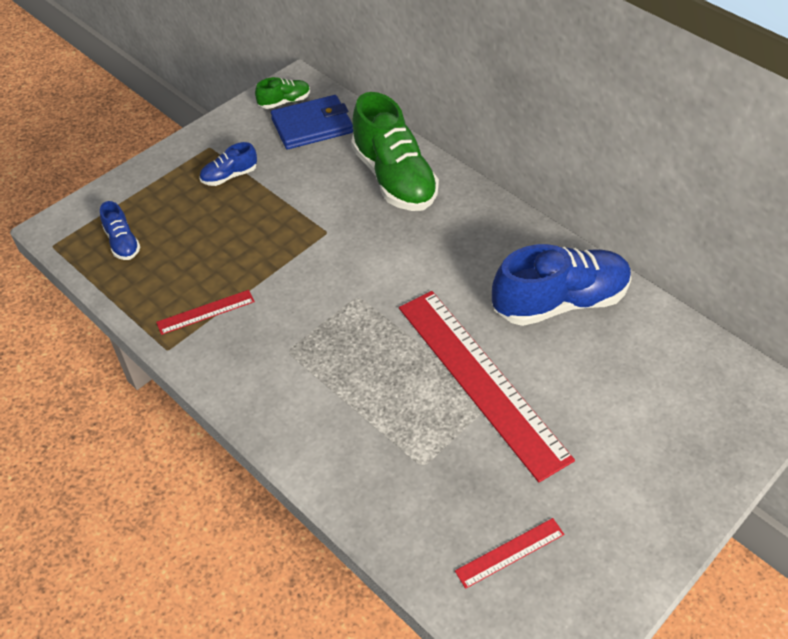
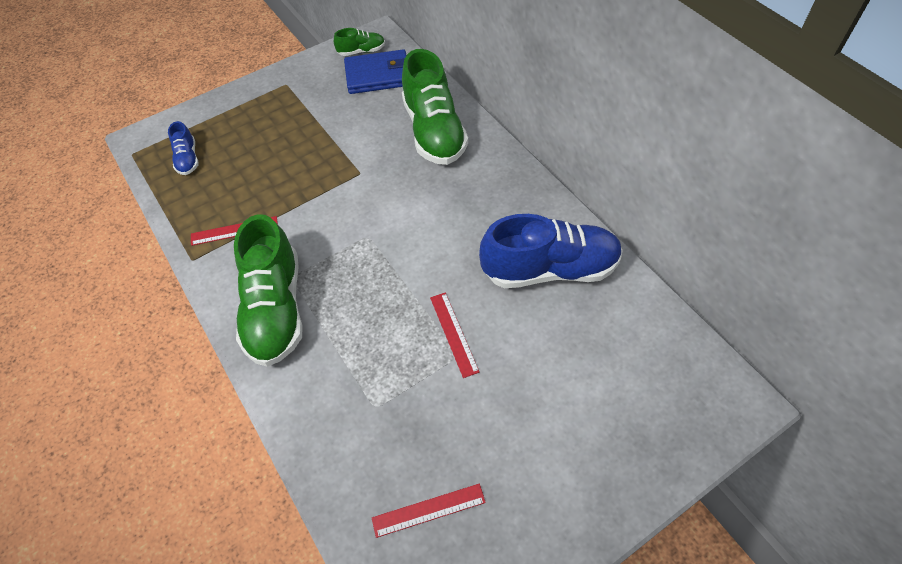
camera: 15 degrees right, 5 degrees up
(229, 176) = (294, 112): blue shoe -> none
(281, 386) = (275, 309): none -> green shoe
(481, 380) = (454, 333): red ruler -> red ruler, size x0.42

